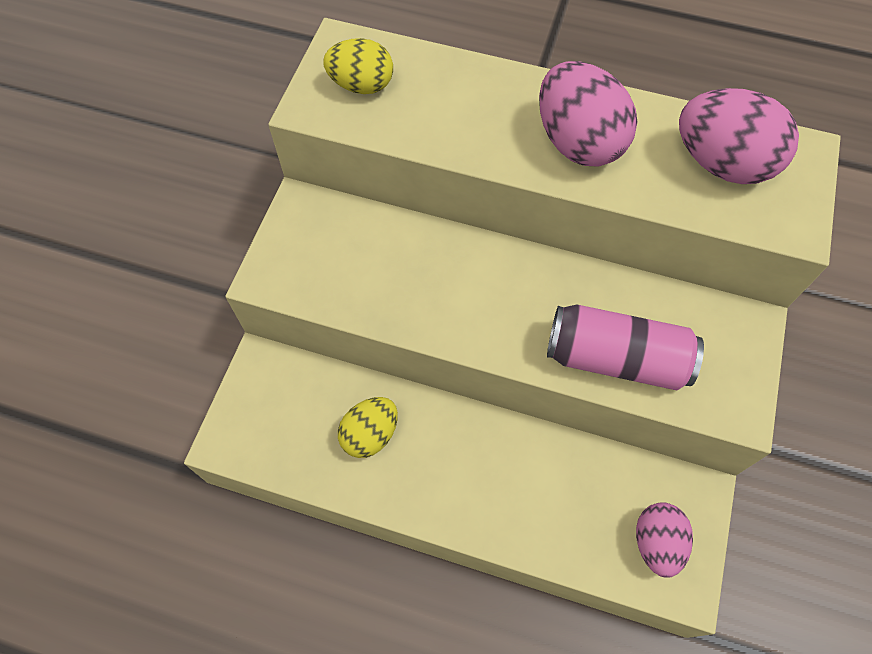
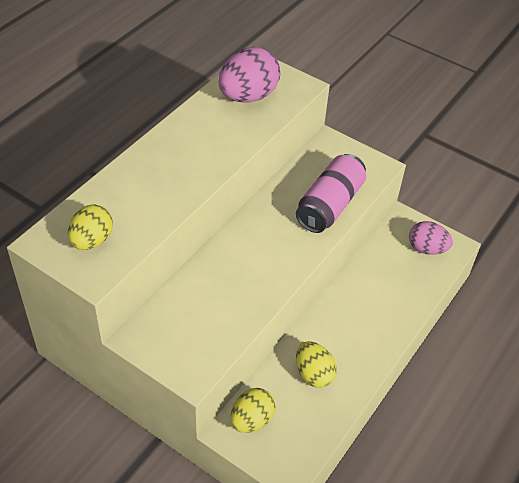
camera: 75 degrees left, 15 degrees down
(282, 381) = (251, 420): none -> yellow egg
(578, 142) = (202, 148): pink egg -> none

